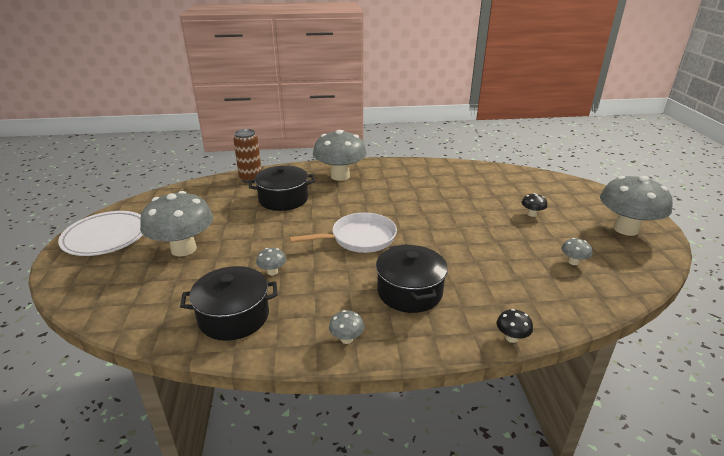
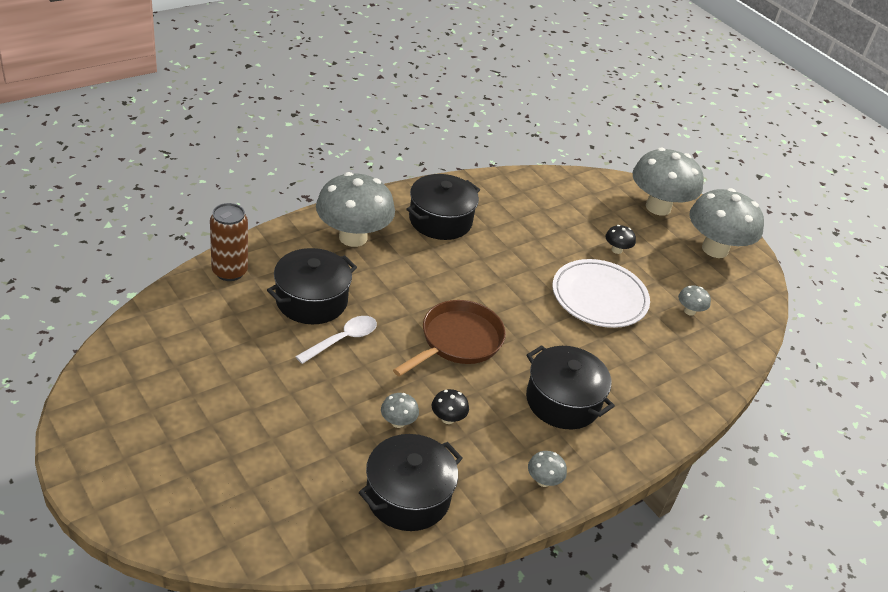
camera: 35 degrees left, 10 degrees up
(106, 237) = (121, 437): white plate -> white plate (599, 297)
(183, 249) = (255, 423): grey mushroom -> grey mushroom (658, 207)
(282, 221) = (342, 340): none -> white spoon
(359, 238) = (457, 341): white pan -> brown pan
(406, 178) = (440, 220): none -> black pot
(511, 338) = (685, 425): black mushroom -> black mushroom (447, 418)

